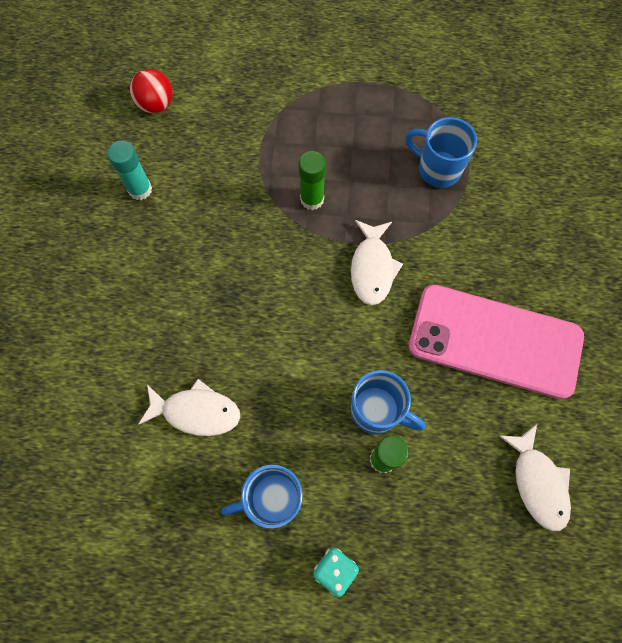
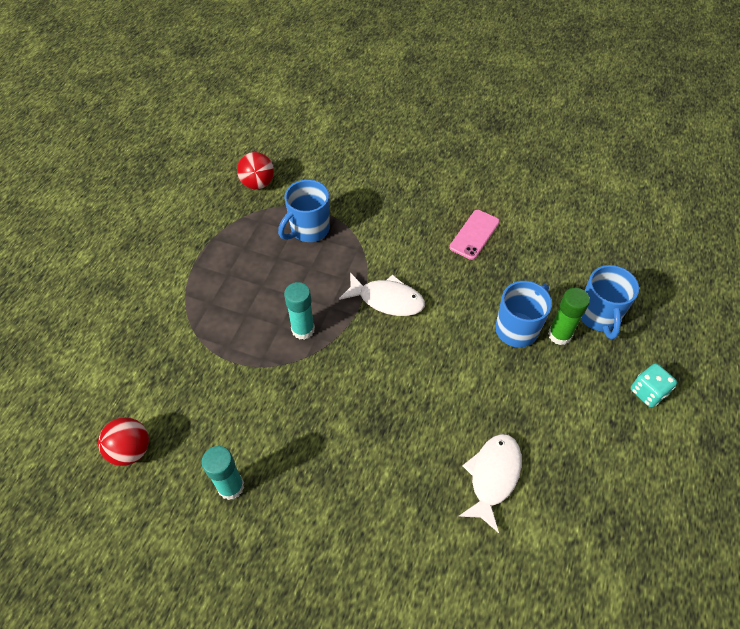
camera: 75 degrees left, 15 degrees down
(272, 498) = (583, 427): blue mug -> blue mug (598, 316)
(312, 199) = (303, 329): green glue stick -> turquoise glue stick
(482, 102) = (258, 183): none -> red ball
(495, 341) = (474, 234): pink phone -> pink phone, size x0.44
(538, 482) = (590, 240): white fish -> none

